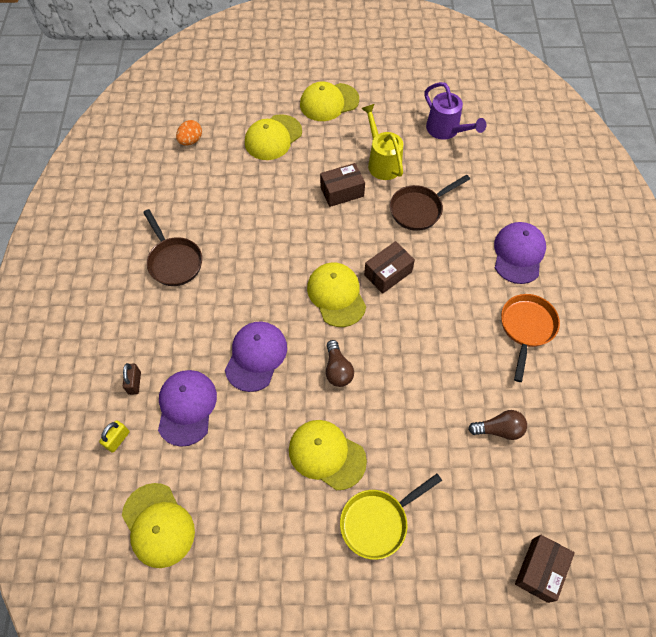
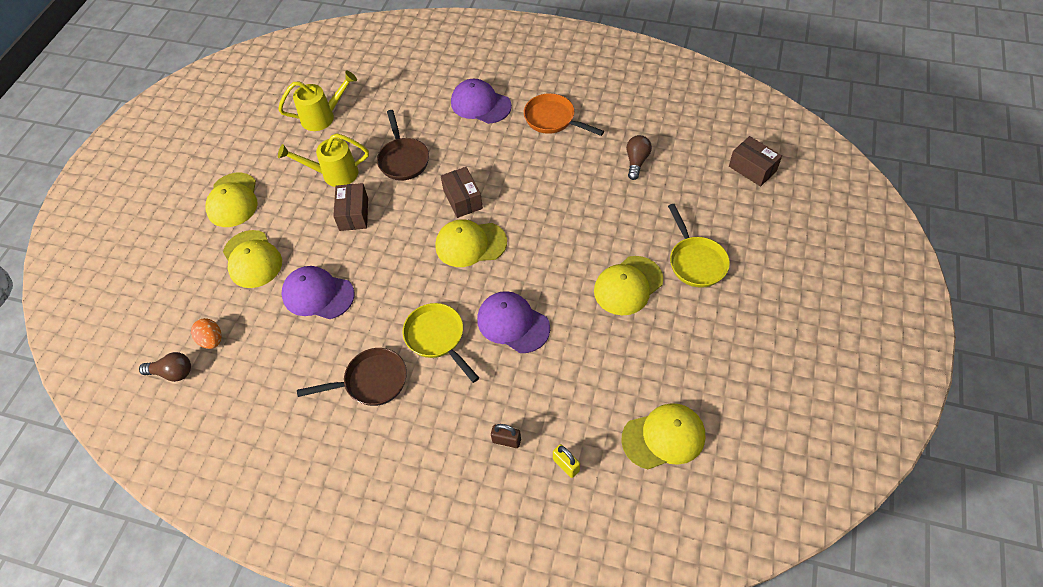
camera: 70 degrees left, 5 degrees down
(186, 407) = (549, 394): purple cap -> purple cap (318, 294)
(226, 298) = (437, 338): none -> yellow pan
(337, 370) = (548, 260): brown light bulb -> brown light bulb (172, 372)
(446, 130) = (323, 117): purple watering can -> yellow watering can

